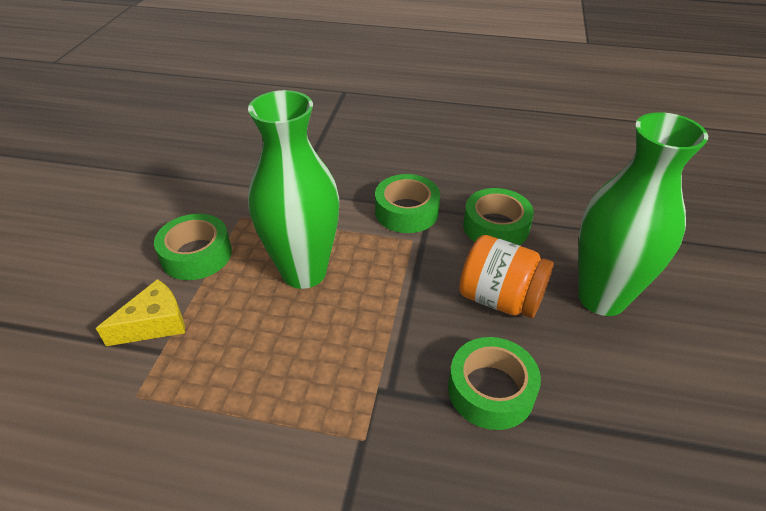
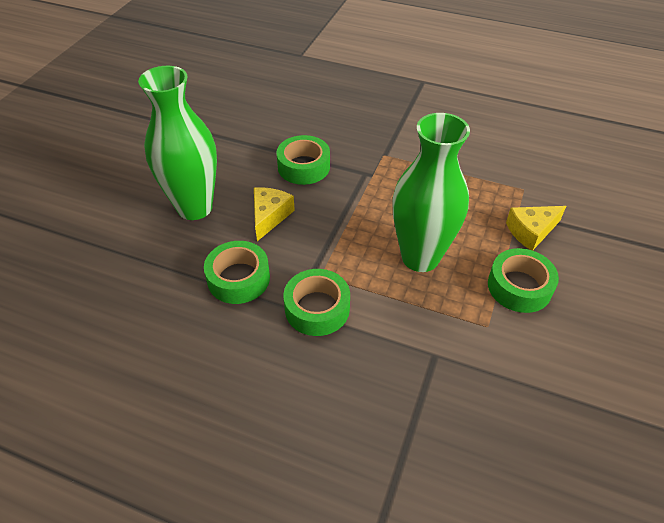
camera: 170 degrees left, 5 degrees up
(500, 299) = (269, 216): orange jar -> yellow cheese

